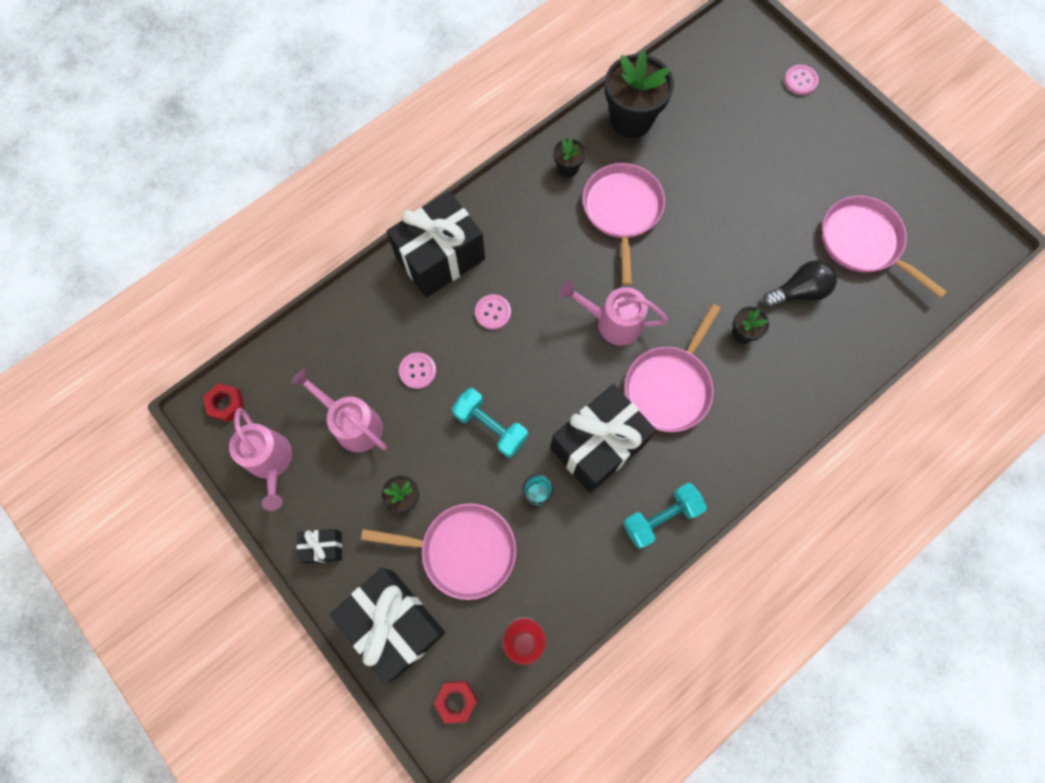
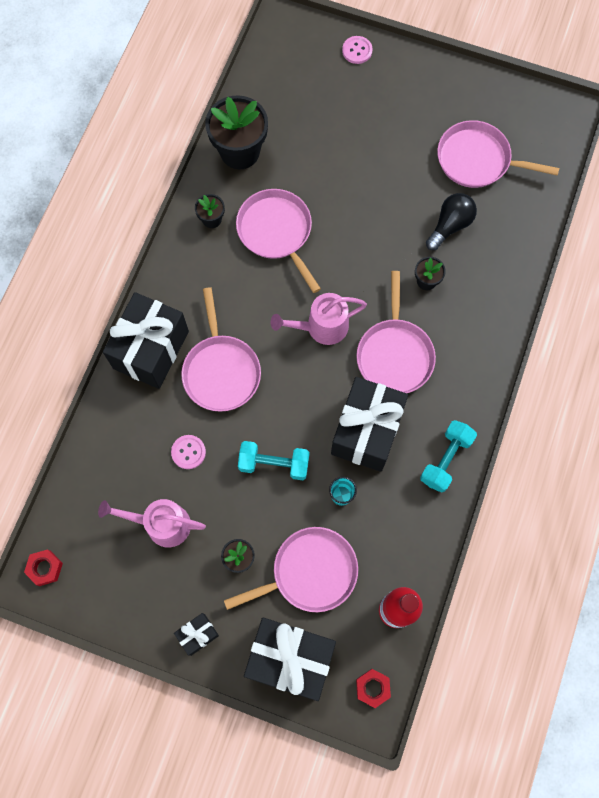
camera: 30 degrees left, 0 degrees up
(271, 462) = (113, 593): pink watering can -> none
(493, 312) = (221, 371): pink button -> pink pan

